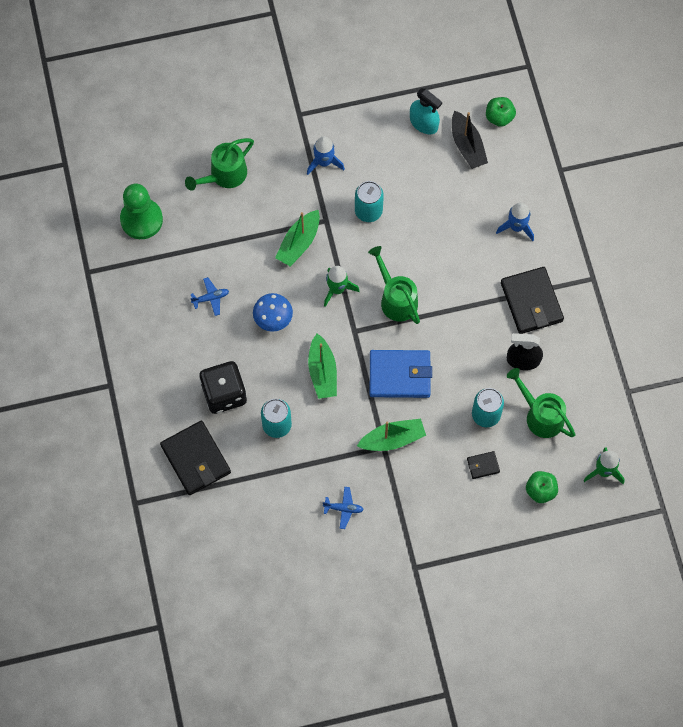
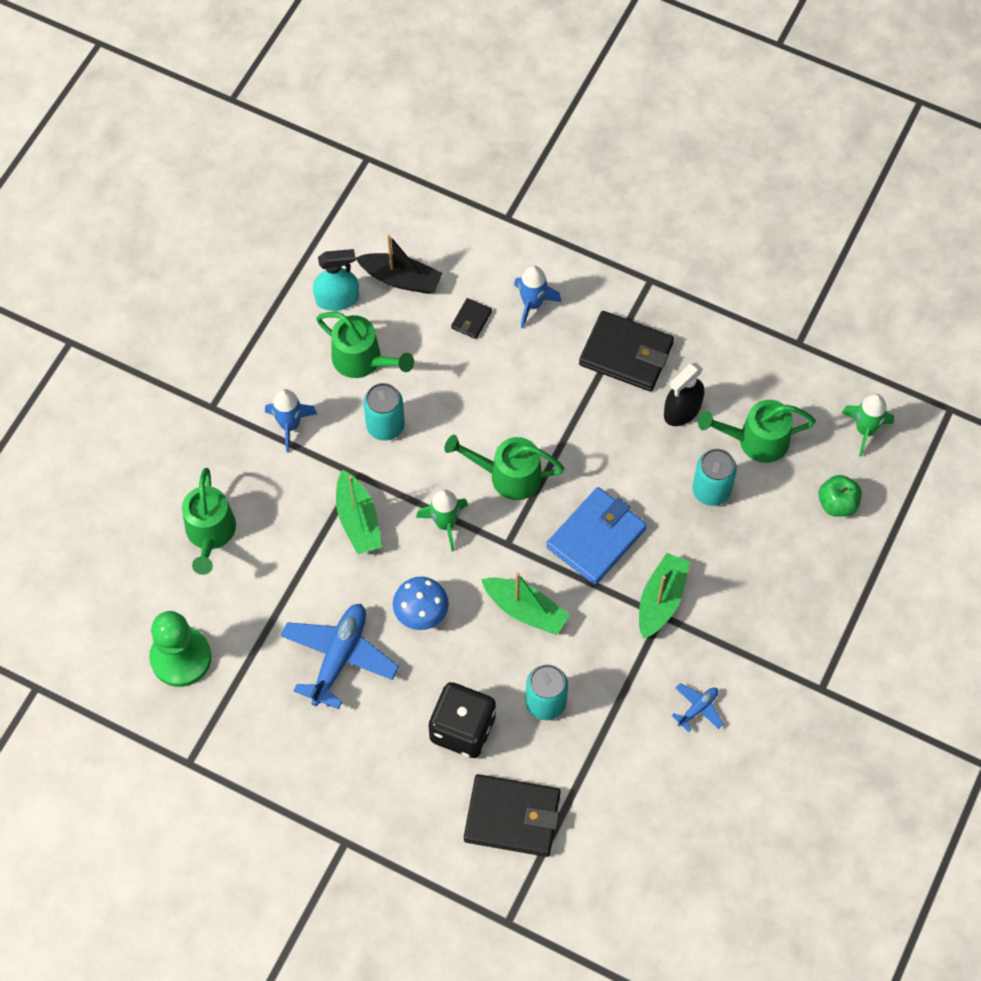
camera: 50 degrees left, 5 degrees down
(211, 298) = (339, 657): blue plane -> blue plane, size x2.07
(398, 167) = (363, 360): none -> green watering can
(483, 465) = (764, 536): black wallet -> black wallet (471, 320)
(499, 117) = (398, 227): green apple -> none

